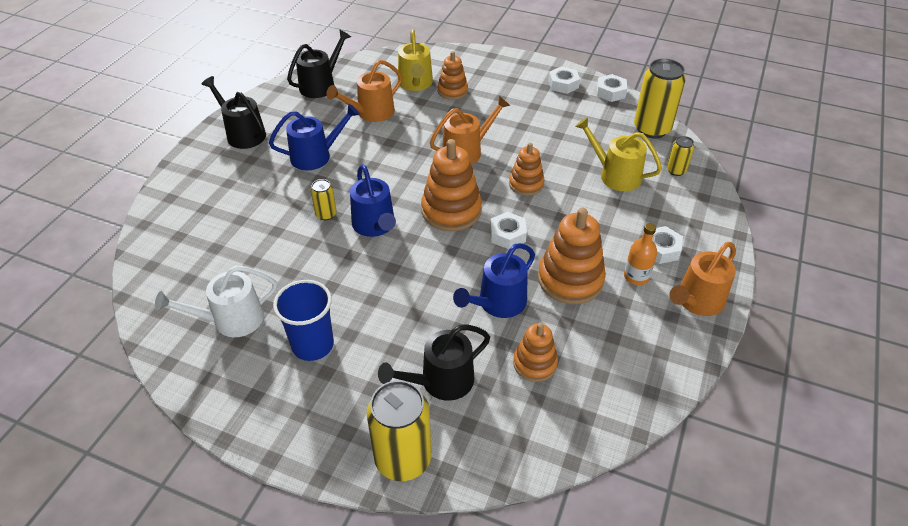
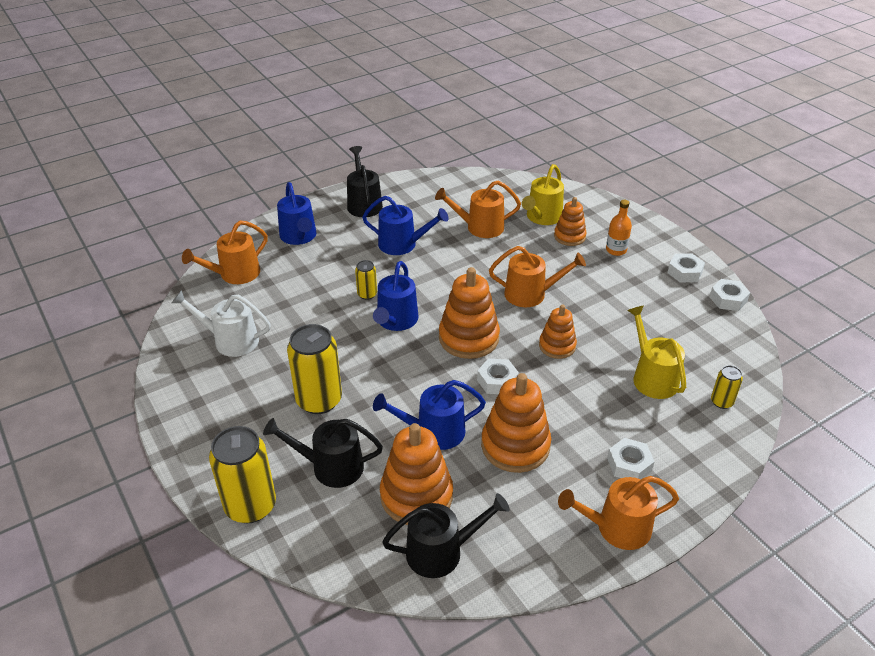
camera: 35 degrees right, 5 degrees down
(172, 255) = (235, 274): none -> orange watering can
(206, 190) = (299, 236): none -> blue watering can
(313, 345) = (267, 388): blue cup -> none
(320, 85) = (460, 188): black watering can -> black watering can (441, 552)
(535, 363) = (416, 496): orange stacking toy -> orange stacking toy, size x1.65
(636, 276) = (579, 475): orange bottle -> orange bottle (616, 250)
(651, 129) = (736, 352): yellow can -> yellow can (319, 400)

